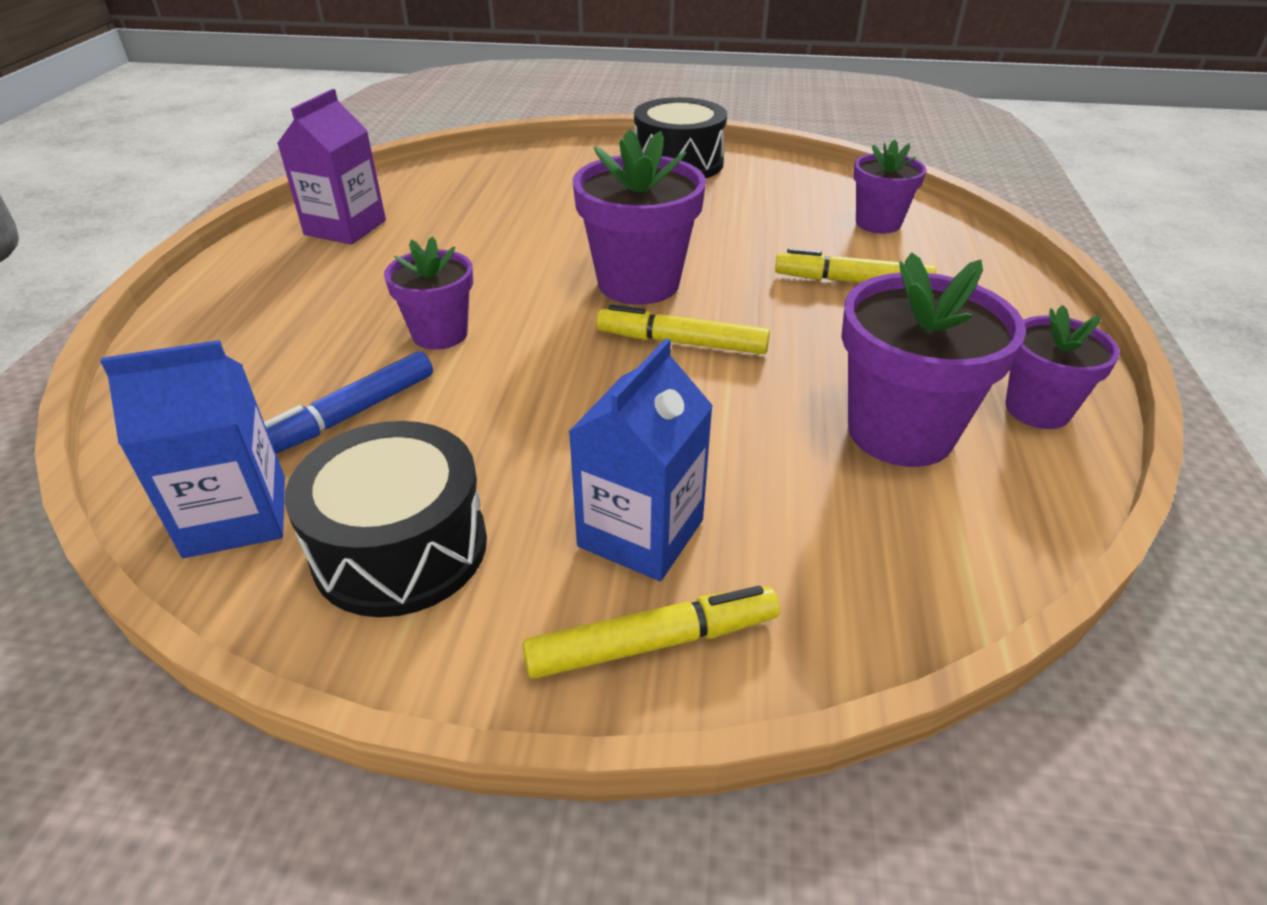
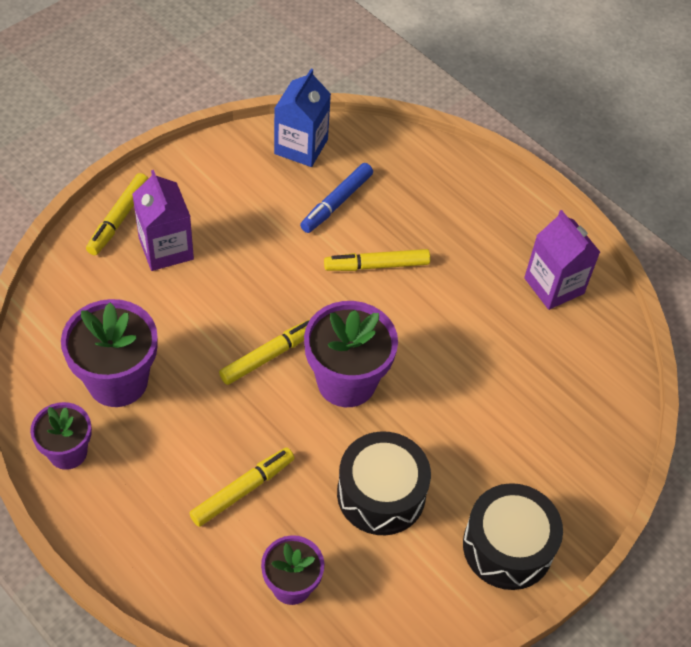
camera: 125 degrees right, 15 degrees up
(349, 415) = (336, 203): blue marker -> blue marker turned 135 degrees counterclockwise
(400, 548) = (234, 181): black drum -> black drum (381, 494)
(440, 334) = (376, 265): purple flower pot -> yellow marker
(641, 533) = (166, 249): blue carton -> purple carton

